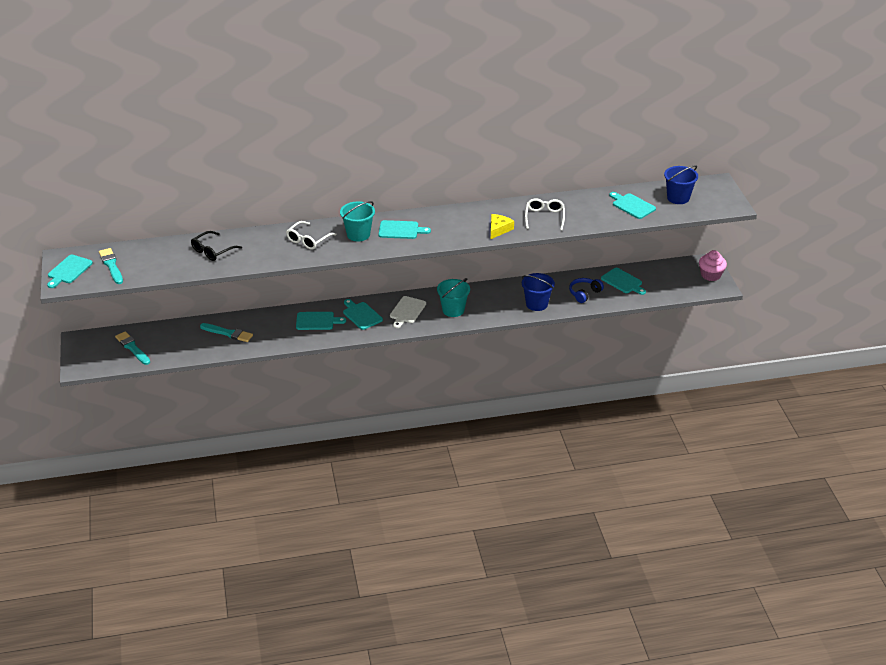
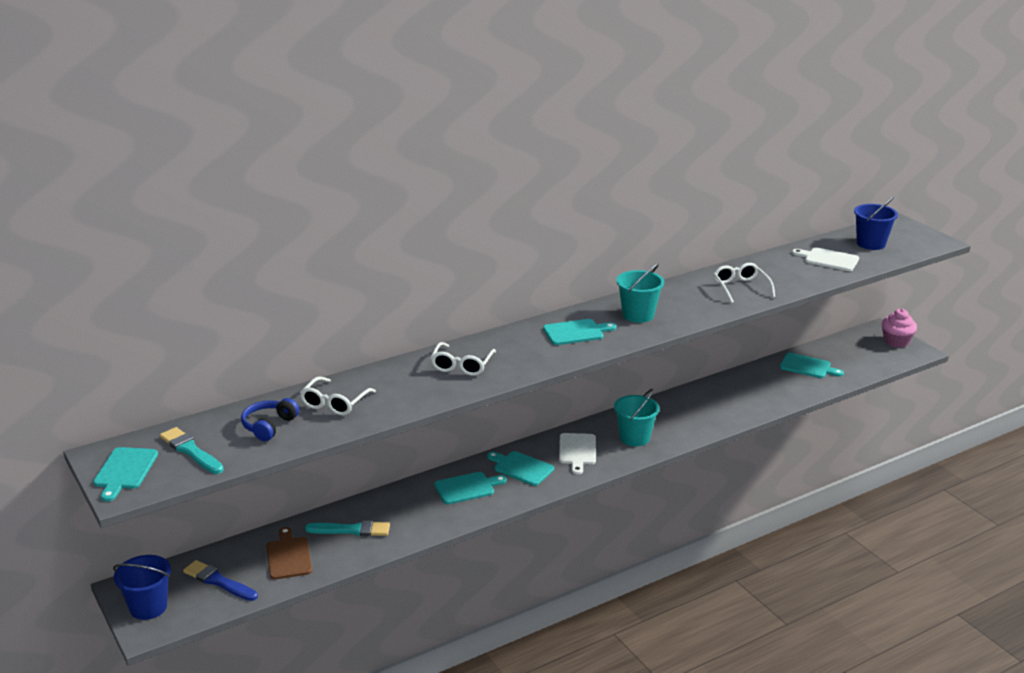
camera: 20 degrees left, 10 degrees down
(132, 348) = (218, 581): turquoise brush -> blue brush
(181, 341) = (288, 556): none -> brown cutting board
(213, 251) = (335, 403): black glasses -> white glasses
(358, 234) = (524, 347): turquoise bucket -> turquoise bucket (638, 315)
(499, 229) = (698, 310): yellow cheese -> none
(536, 304) = (730, 410): blue bucket -> blue bucket (148, 607)
(584, 293) = (775, 388): blue headphones -> blue headphones (269, 426)
(632, 205) = (829, 259): turquoise cutting board -> white cutting board

